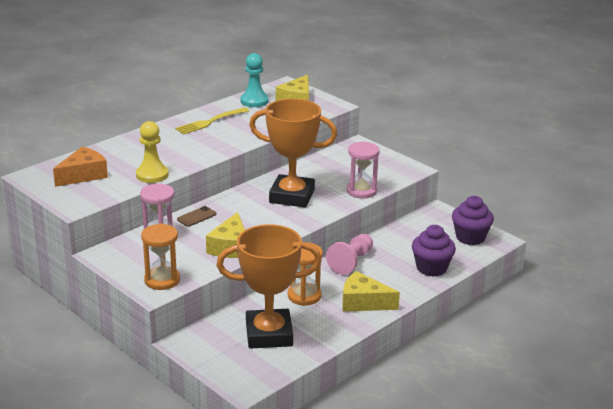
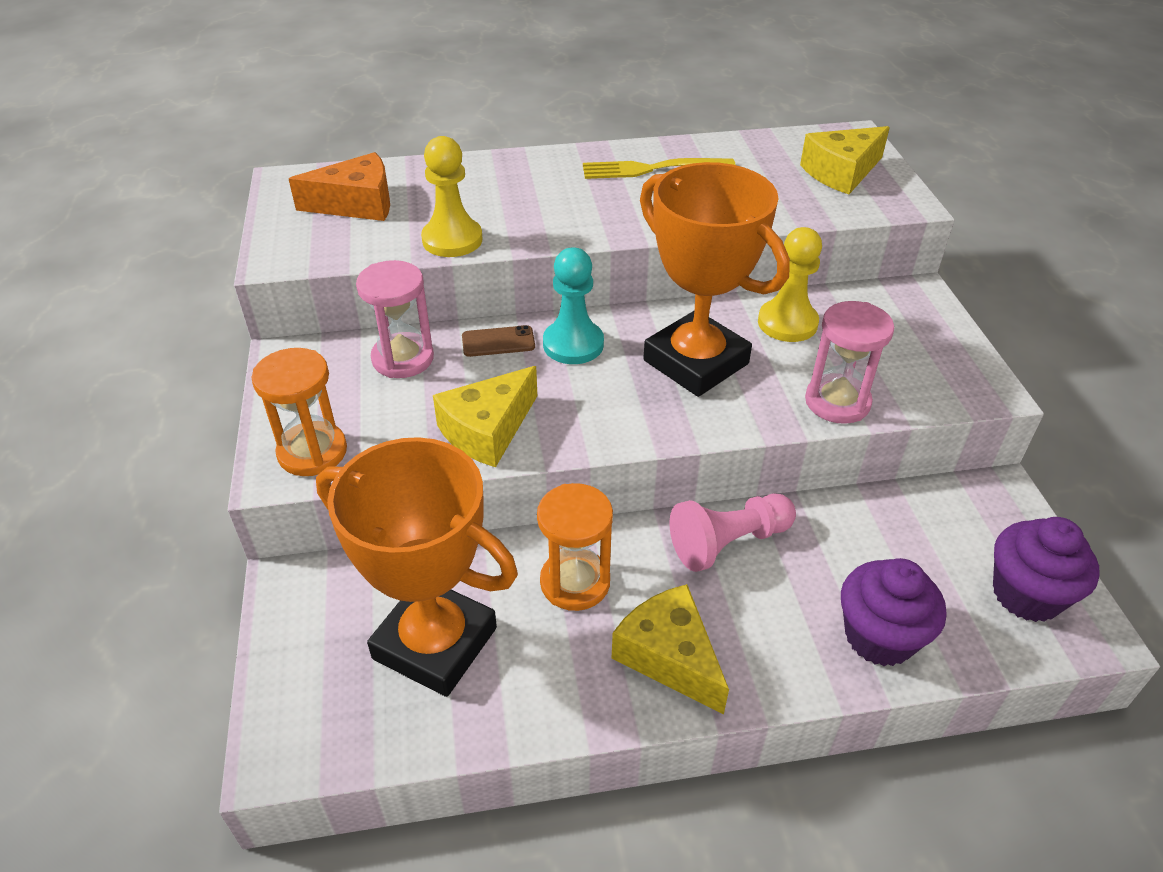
camera: 35 degrees right, 15 degrees up
(254, 101) = (765, 152): turquoise pawn -> turquoise pawn (573, 344)
(315, 171) = (787, 323): none -> yellow pawn

